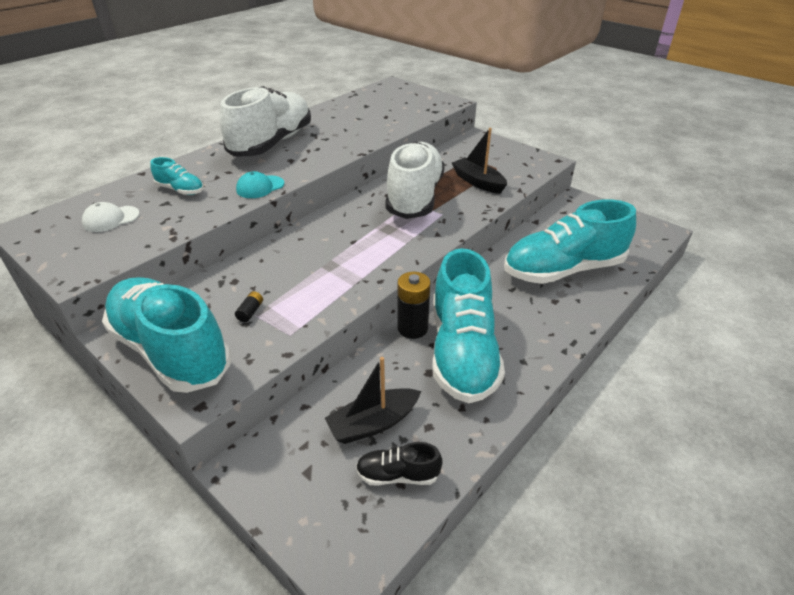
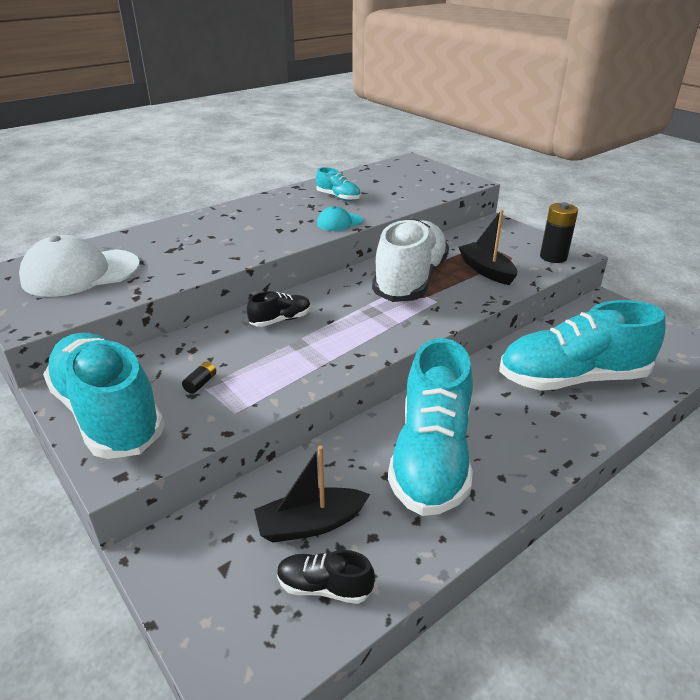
camera: 10 degrees right, 5 degrees down
(111, 219) = (80, 273): white cap -> white cap, size x2.02
(180, 190) = (158, 250): turquoise shoe -> turquoise shoe (338, 197)
(260, 187) = (239, 254): turquoise cap -> turquoise cap (339, 222)
(272, 143) = (264, 211): white shoe -> none
(308, 245) = (280, 320): none -> black shoe
(412, 328) = (380, 424): black battery -> black battery (553, 257)

